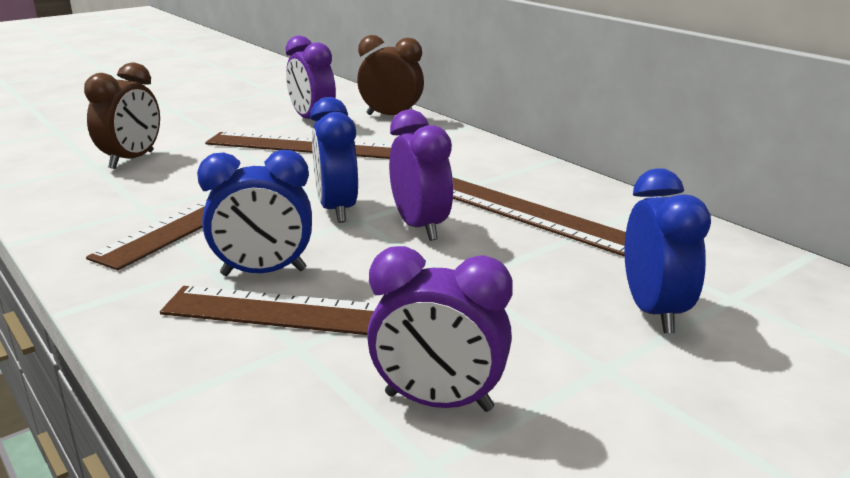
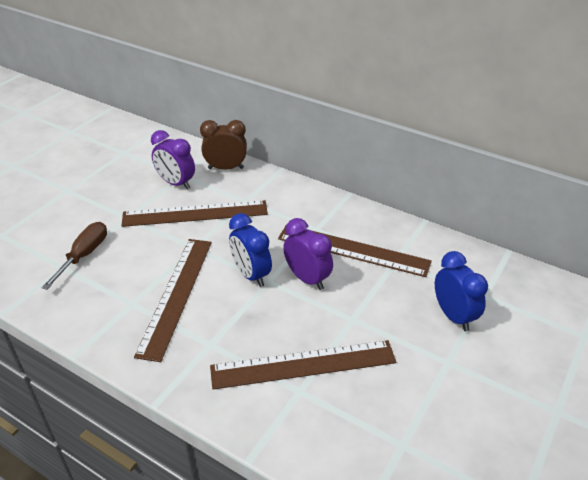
camera: 20 degrees left, 15 degrees up
(132, 160) = (84, 255): brown clock -> brown screwdriver
(263, 272) = (245, 341): blue clock -> none
(438, 402) = (386, 406): purple clock -> none

